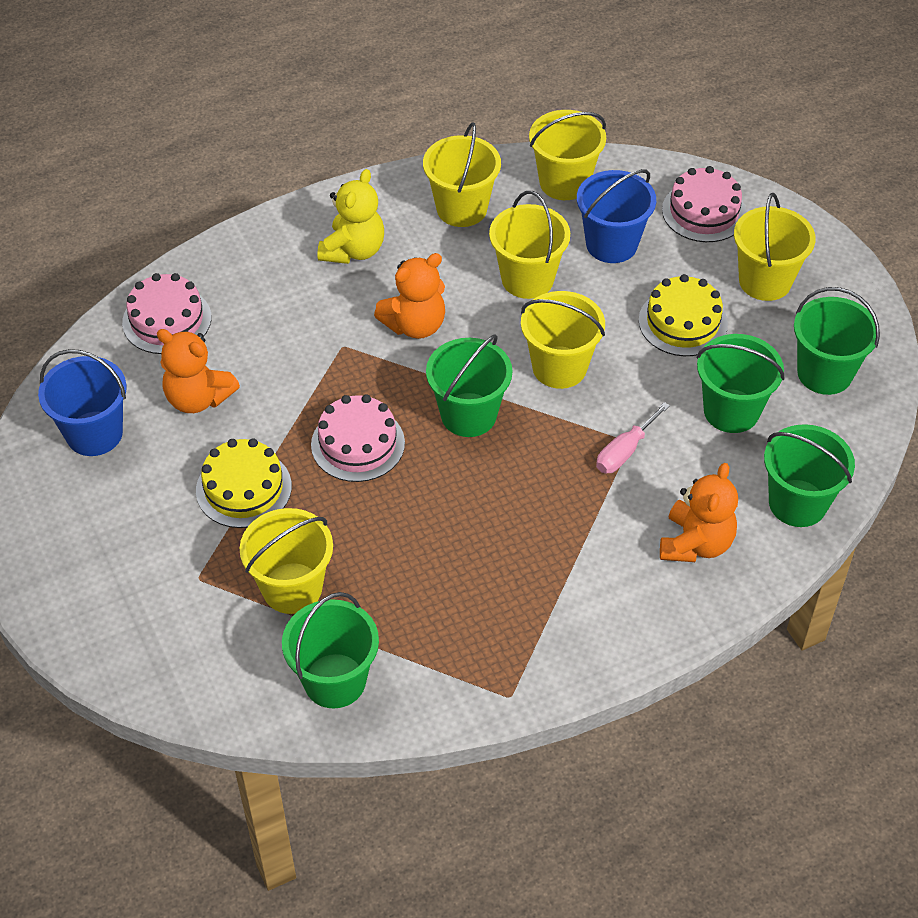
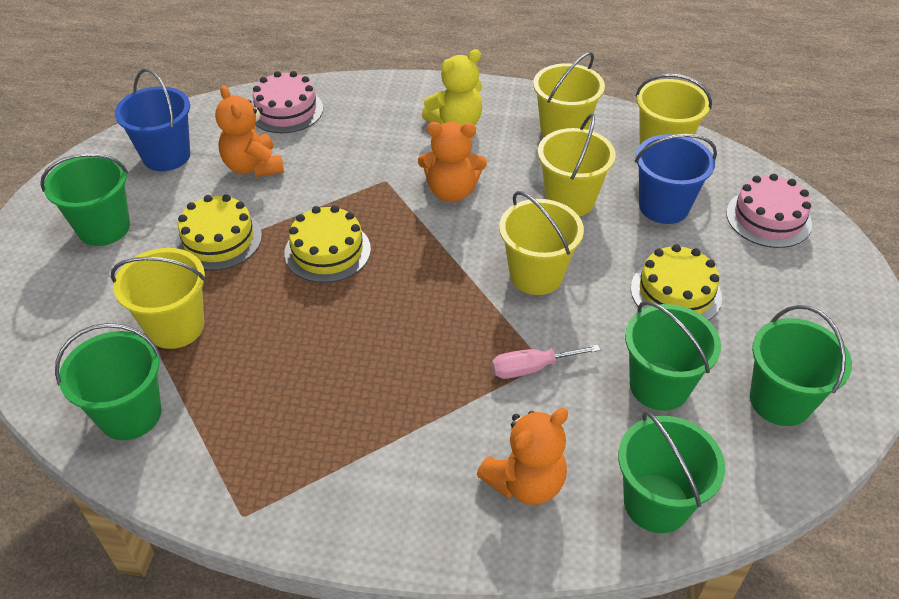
camera: 35 degrees right, 5 degrees down
(358, 444) = (327, 251): pink cake -> yellow cake
(468, 415) = (430, 273): green bucket -> green bucket (104, 228)
(765, 281) = (782, 296): yellow bucket -> none

